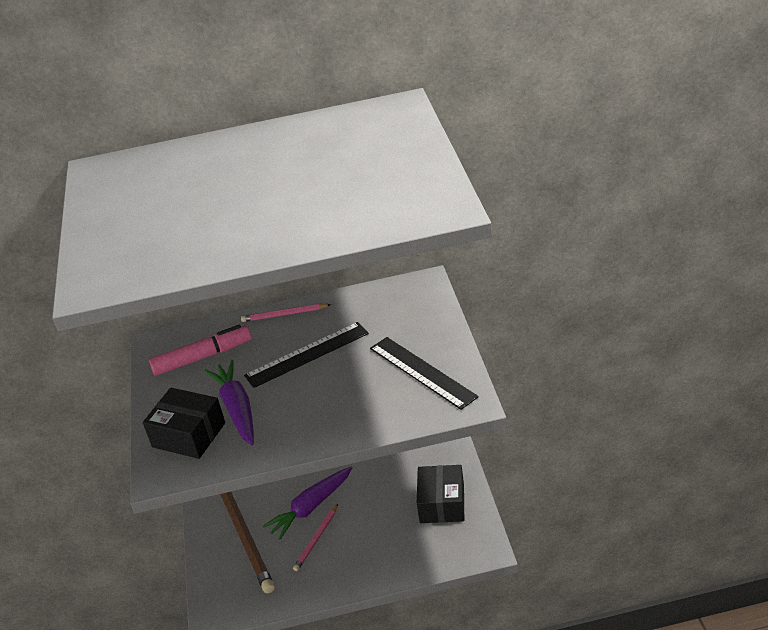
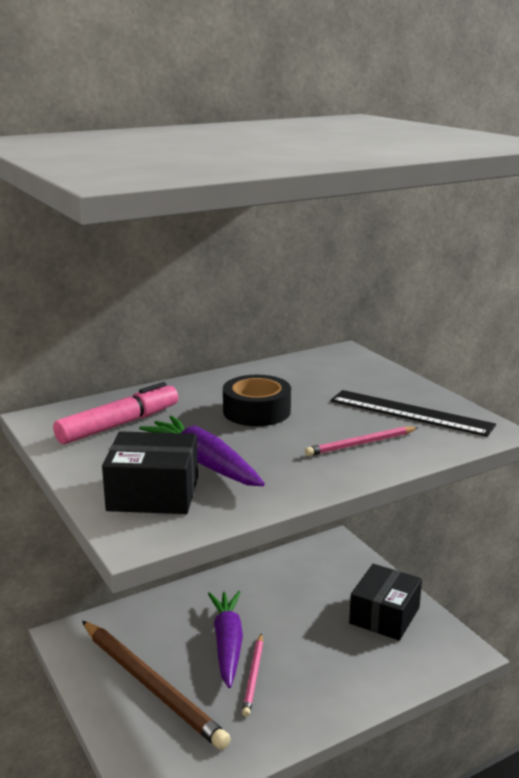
camera: 25 degrees left, 15 degrees down
(284, 314) = (199, 384): pink pencil -> pink pencil (360, 444)
(307, 354) = (256, 411): black ruler -> black tape
(311, 507) = (227, 643): purple carrot -> purple carrot turned 150 degrees clockwise
(442, 503) = (384, 615): black box -> black box turned 45 degrees clockwise

